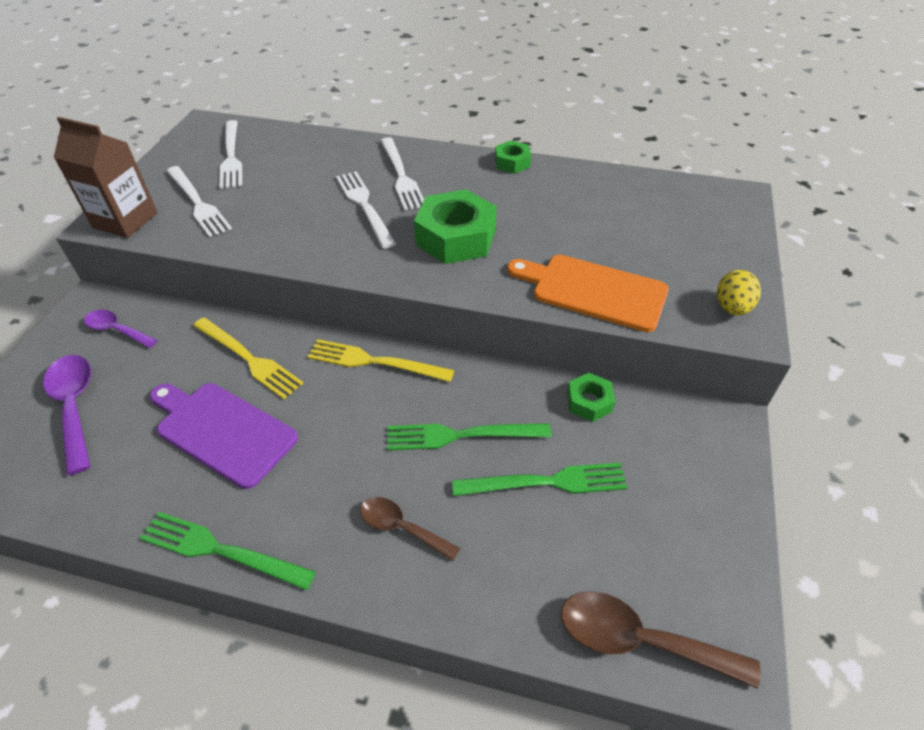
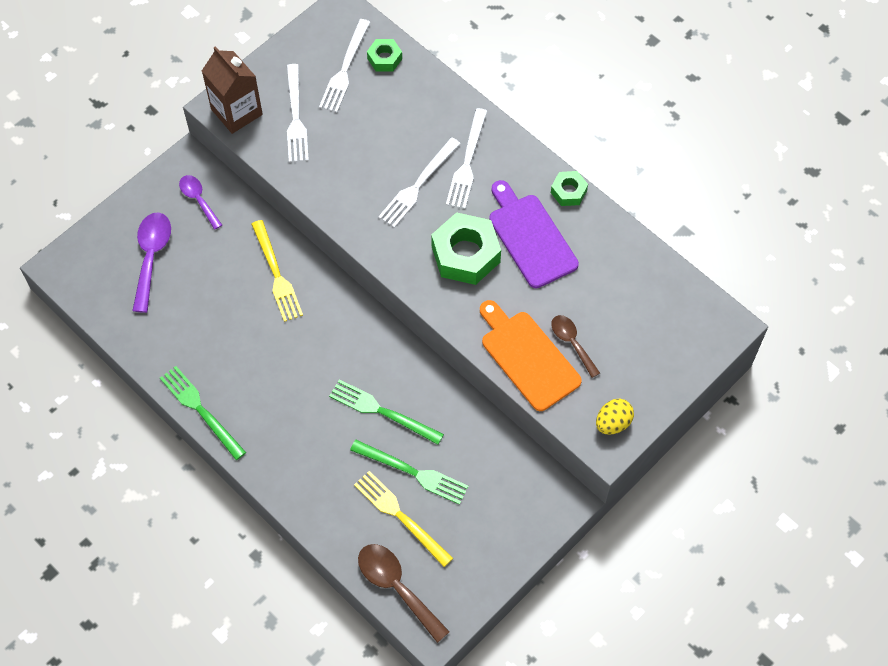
camera: 30 degrees right, 15 degrees up
(222, 431) = (234, 326): purple cutting board -> purple cutting board (530, 237)
(365, 206) = (418, 185): white fork -> white fork turned 150 degrees counterclockwise
(375, 362) = (360, 322): yellow fork -> yellow fork (401, 516)
(402, 527) = (308, 453): brown spoon -> brown spoon (572, 343)
(589, 402) = (484, 433): green nut -> green nut (384, 58)

